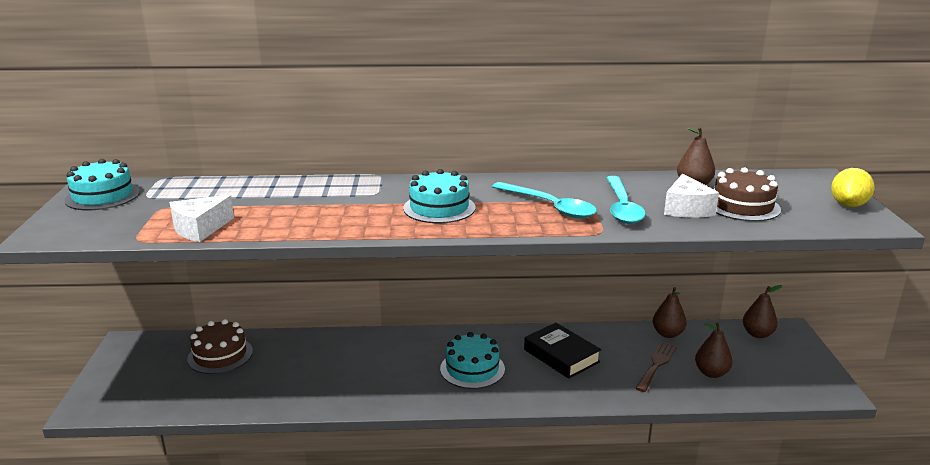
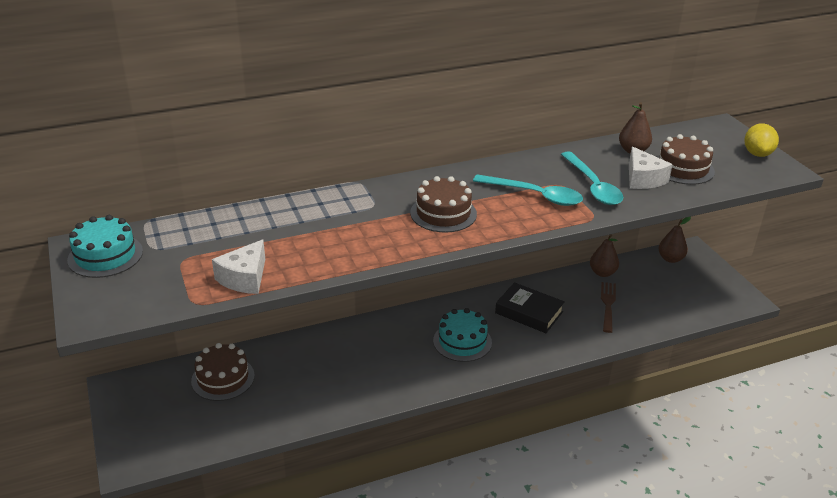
camera: 20 degrees left, 10 degrees up
(439, 208) = (443, 213): turquoise cake -> brown cake
(711, 373) = (652, 303): brown pear -> none

